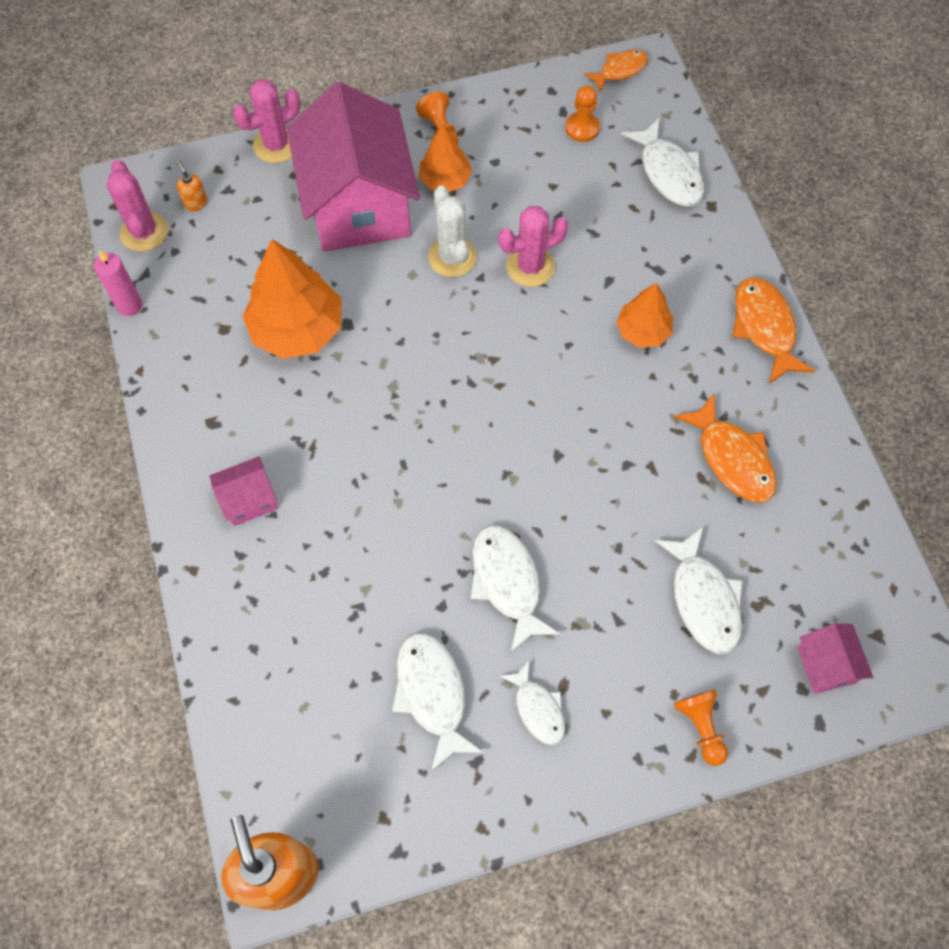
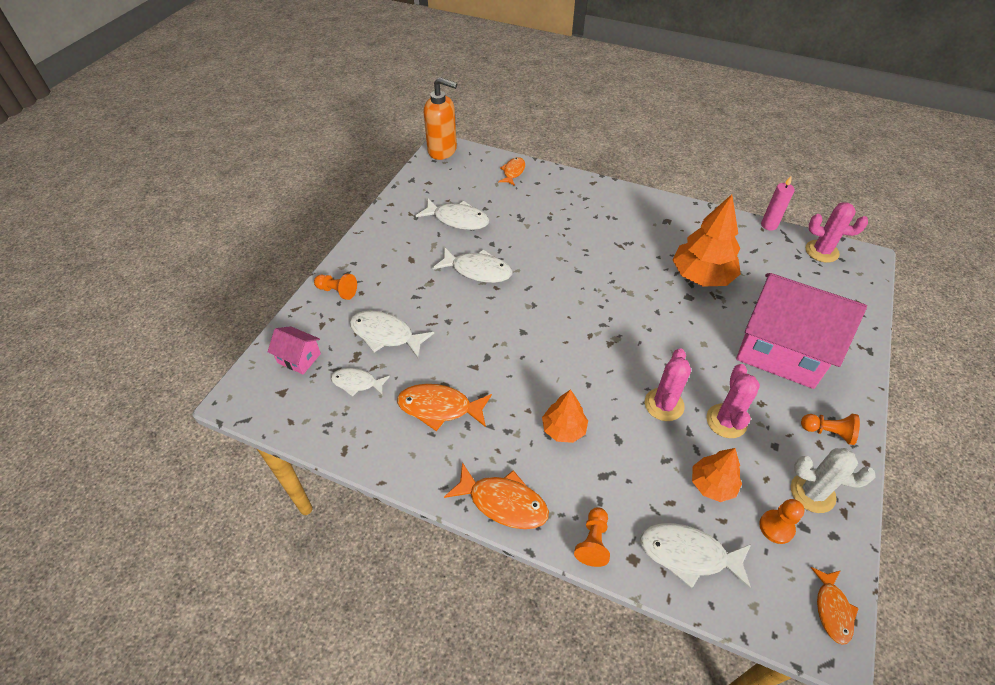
camera: 130 degrees right, 15 degrees down
(196, 203) = (832, 280): orange soap dispenser -> none
(248, 500) = (611, 213): pink house -> none
(253, 705) = (513, 172): none -> orange fish
(276, 145) = (864, 338): pink cactus -> pink cactus (726, 421)
(445, 180) = (775, 406): orange tree -> orange tree (712, 484)
(452, 257) = (703, 370): white cactus -> white cactus (812, 493)
(538, 708) = (412, 246): white fish -> white fish (357, 383)
(727, 240) = (593, 542): none -> orange pawn

